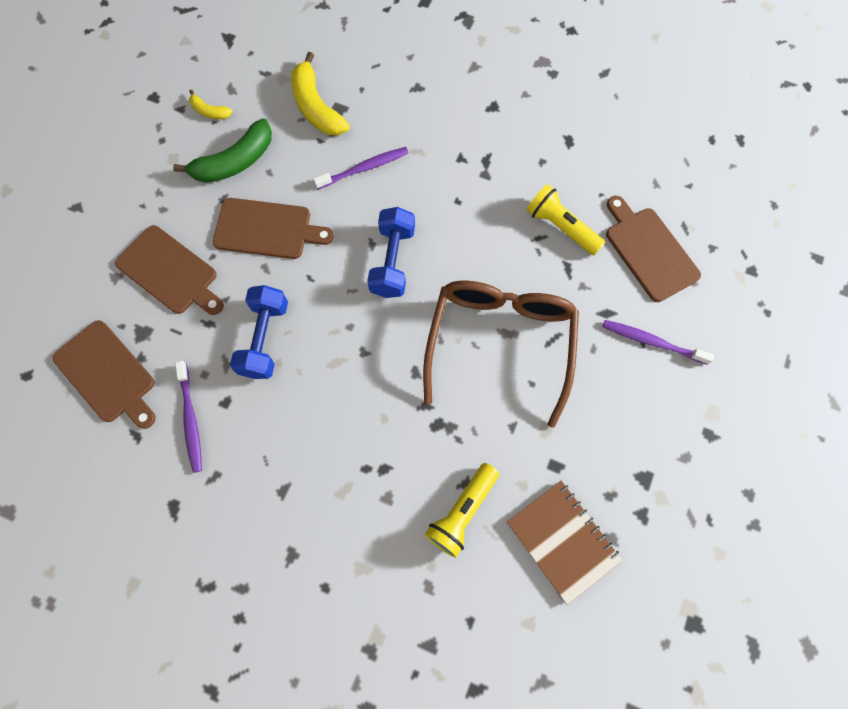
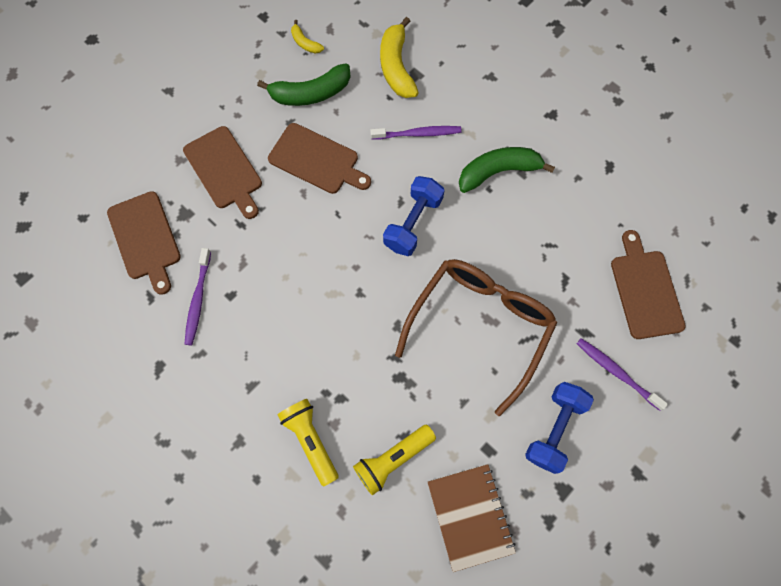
camera: 20 degrees right, 0 degrees up
(265, 339) = (281, 253): blue dumbbell -> blue dumbbell (554, 429)
(460, 181) = (498, 172): none -> green banana
(561, 227) = (572, 242): yellow flashlight -> yellow flashlight (310, 440)

